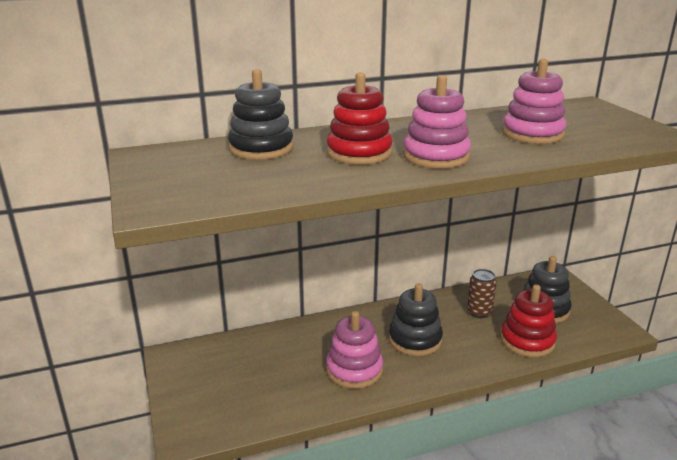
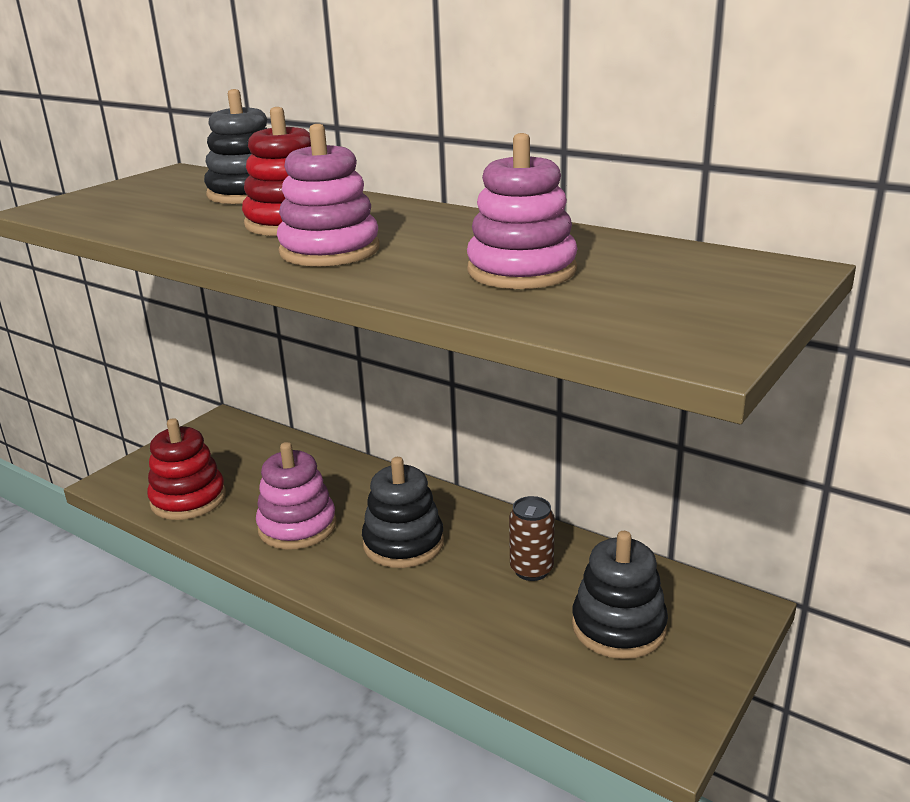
camera: 55 degrees right, 0 degrees up
(527, 341) = (509, 637): red stacking toy -> red stacking toy (188, 499)

